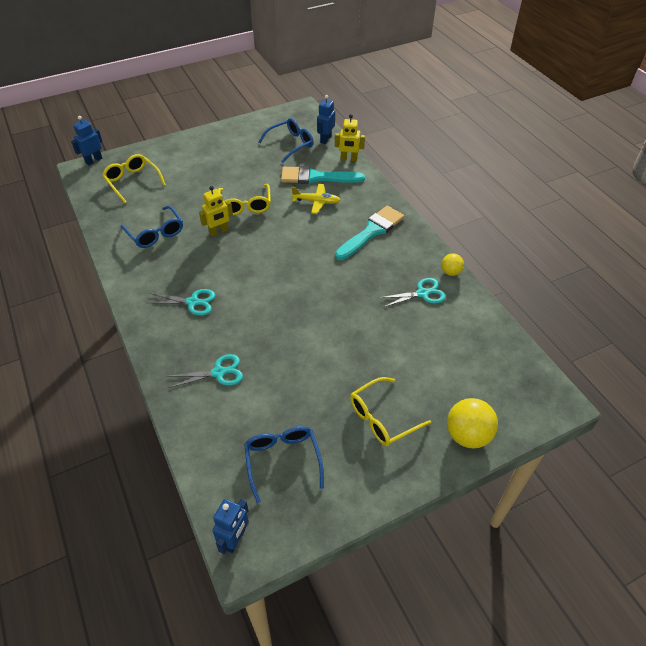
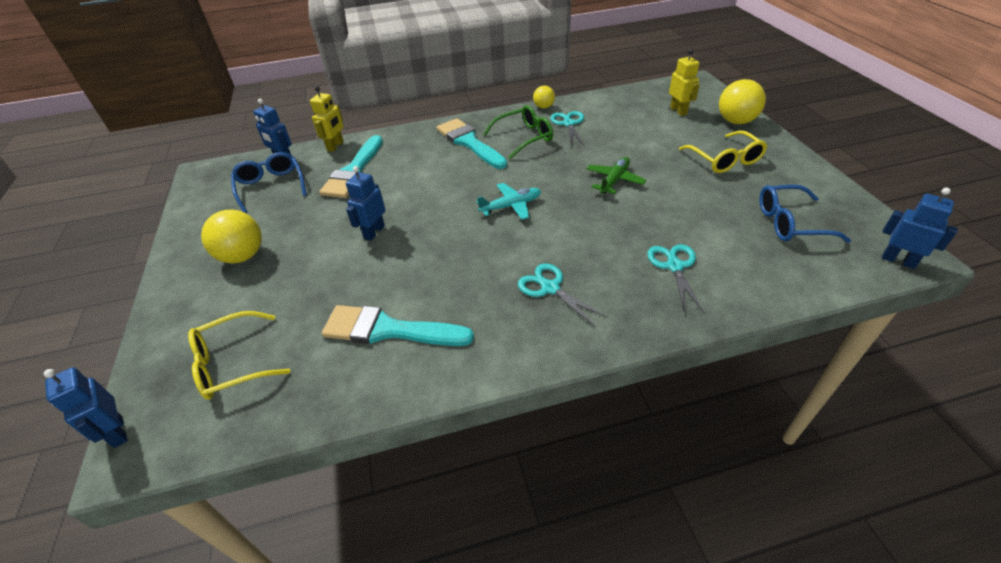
camera: 75 degrees left, 5 degrees down
(155, 233) = (389, 330): blue glasses -> turquoise brush
(193, 302) = (550, 288): turquoise scissors -> turquoise scissors turned 60 degrees counterclockwise
(217, 156) = (243, 256): none -> yellow ball
(218, 231) = (416, 259): yellow robot -> yellow robot (678, 111)
(245, 205) = (374, 232): yellow glasses -> blue robot
(284, 270) = (511, 206): none -> turquoise plane
(316, 202) = (400, 174): yellow plane -> none
(330, 332) = (614, 180): none -> green plane
(388, 265) = (524, 138): none -> green glasses

